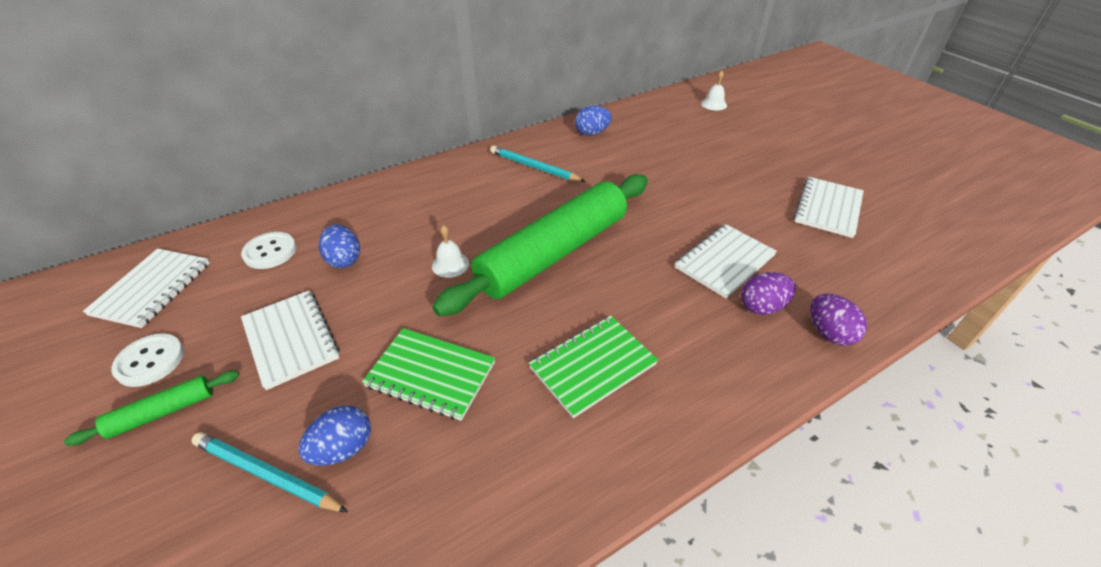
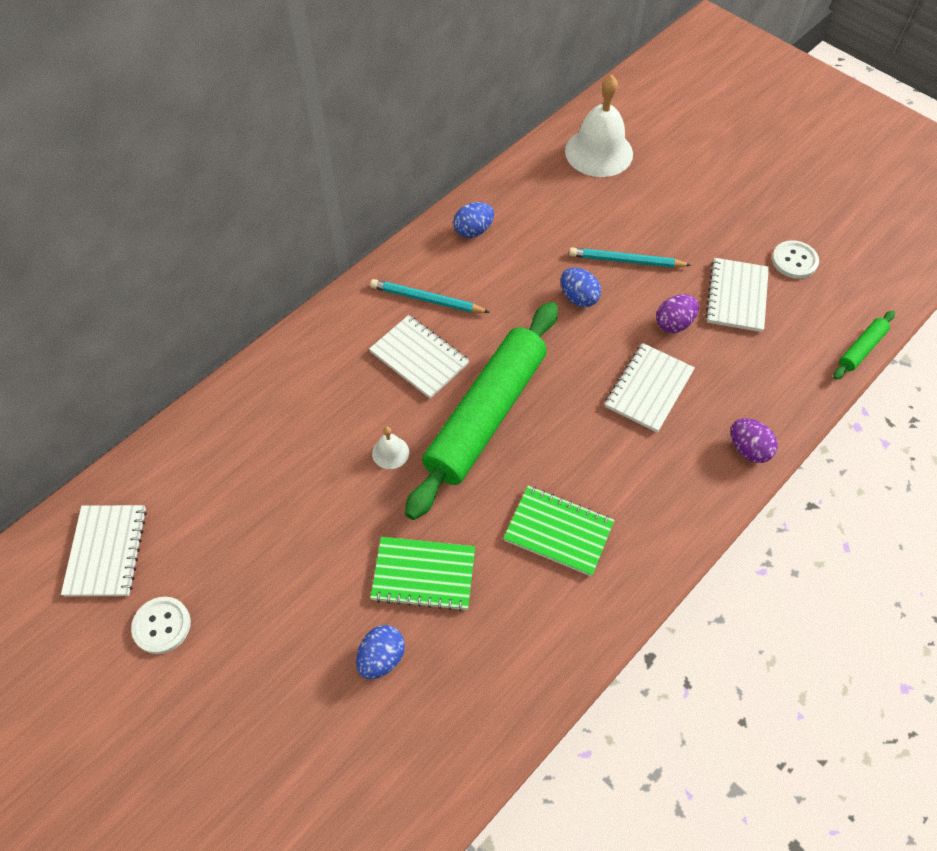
camera: 15 degrees left, 15 degrees up
(162, 412) = (208, 668): green rolling pin -> green rolling pin (861, 349)
(267, 474) = (331, 694): turquoise pencil -> turquoise pencil (626, 261)
(270, 252) = (199, 479): white button -> white button (794, 261)
(291, 339) = (280, 572): white notebook -> white notebook (419, 358)
(344, 260) = (281, 471): blue egg -> blue egg (578, 298)
(592, 366) = (558, 531): green notebook -> green notebook turned 75 degrees clockwise
(714, 104) = (599, 152): white bell -> white bell, size x2.26
(762, 307) = (689, 434): purple egg -> purple egg (674, 323)

